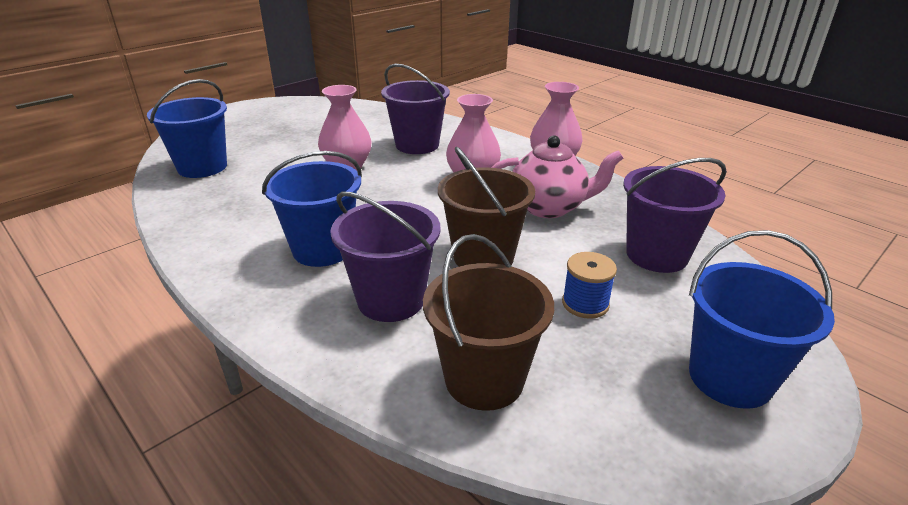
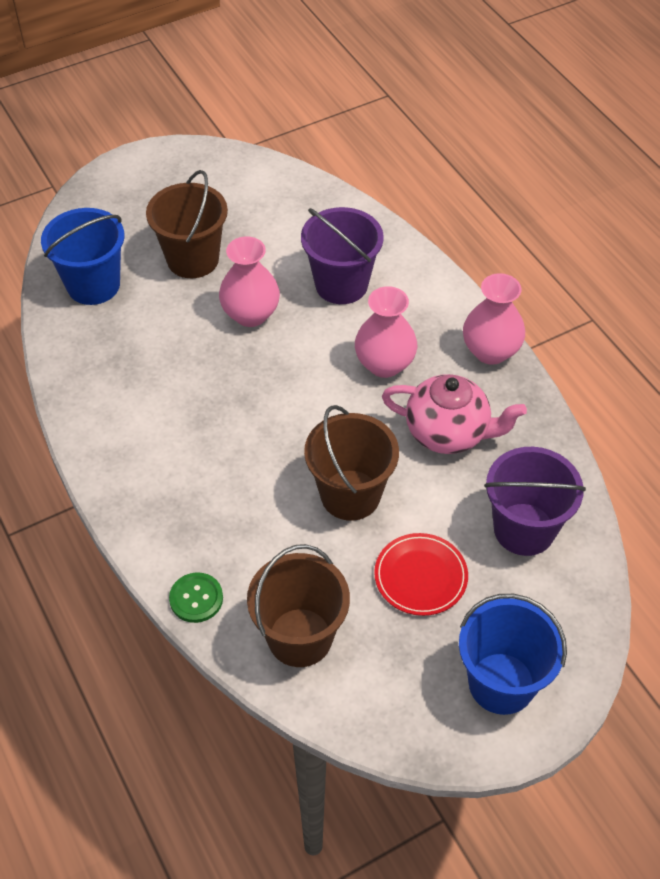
camera: 15 degrees right, 20 degrees up
(289, 146) = (193, 259): none -> brown bucket
(322, 249) = (200, 451): blue bucket -> none
(348, 366) = (196, 598): none -> green button
(391, 300) = (248, 533): purple bucket -> none
(585, 304) = (420, 576): blue spool -> red plate

